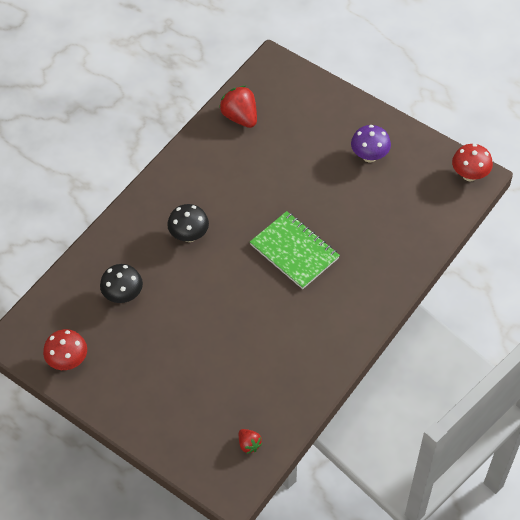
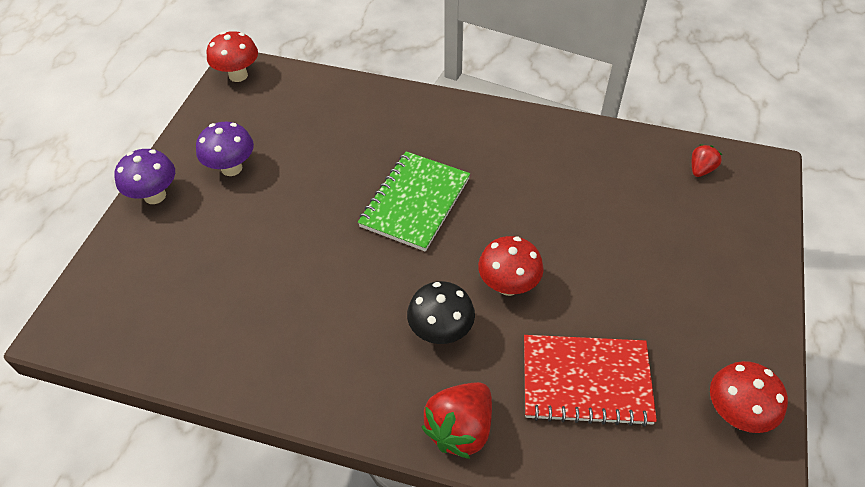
camera: 110 degrees left, 5 degrees down
(123, 295) = (586, 381): black mushroom -> red notebook
(205, 281) = (508, 285): none -> red mushroom
(240, 117) = (189, 339): red strawberry -> red strawberry (460, 429)
(360, 113) = (155, 196): none -> purple mushroom

